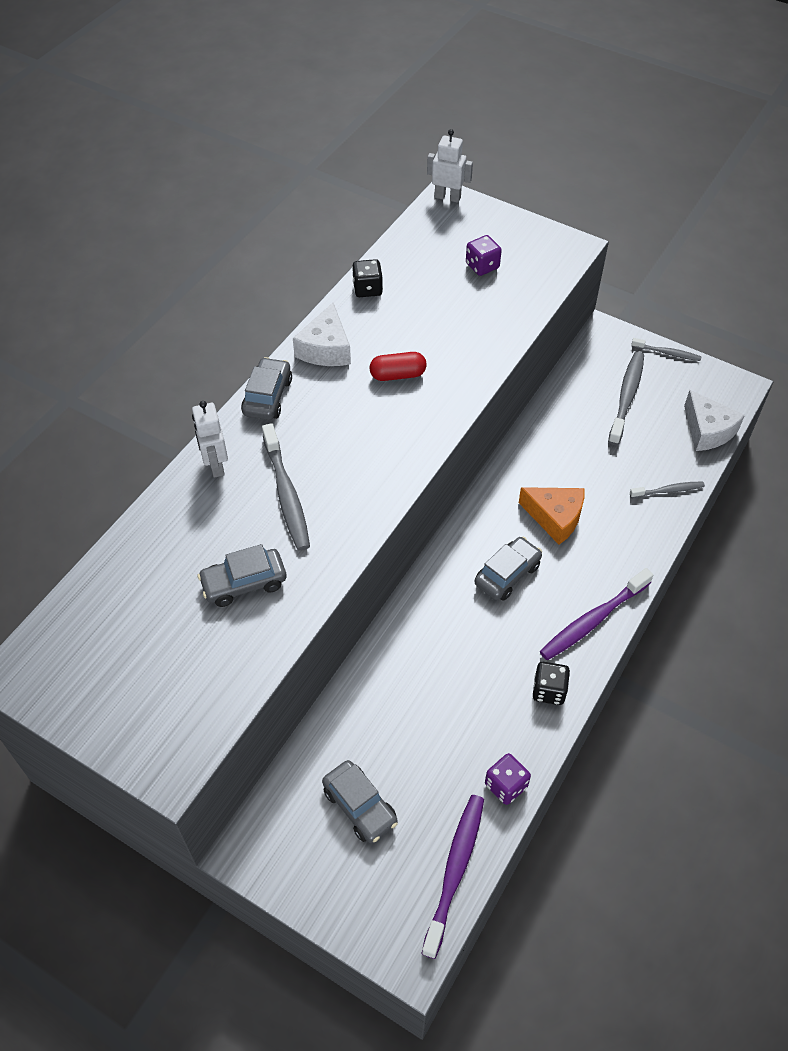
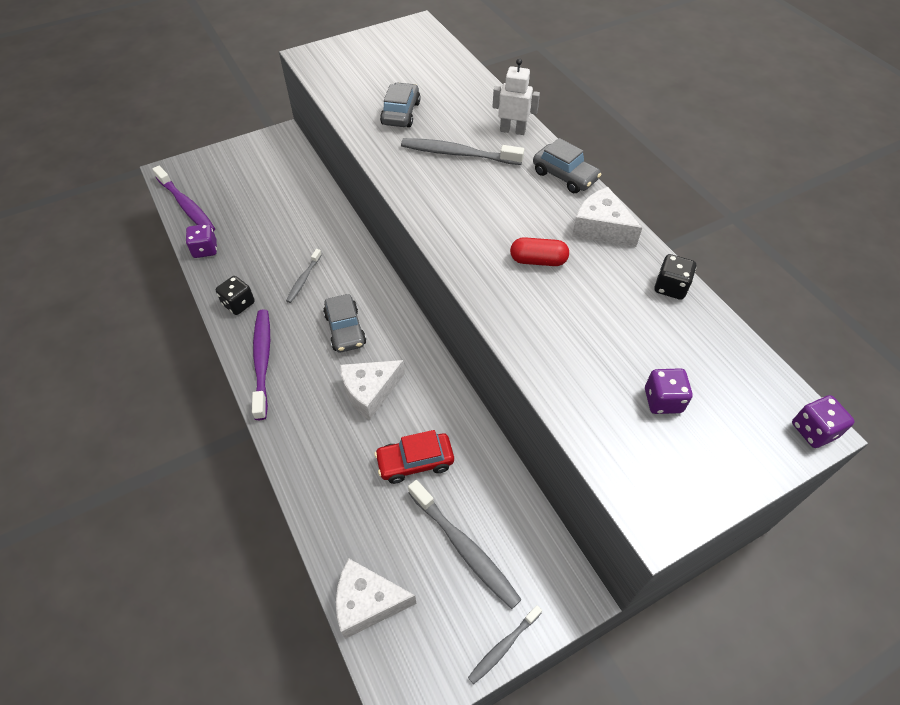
camera: 120 degrees right, 0 degrees up
(360, 806) = (260, 184): grey car -> none
(397, 375) = (538, 260): red capsule -> red capsule turned 75 degrees clockwise
(447, 197) = (813, 430): white robot -> purple dice
(555, 518) = (370, 391): orange cheese -> white cheese
(590, 455) = (415, 462): none -> red car
(668, 490) = (328, 504): grey toothbrush -> grey toothbrush (303, 279)

